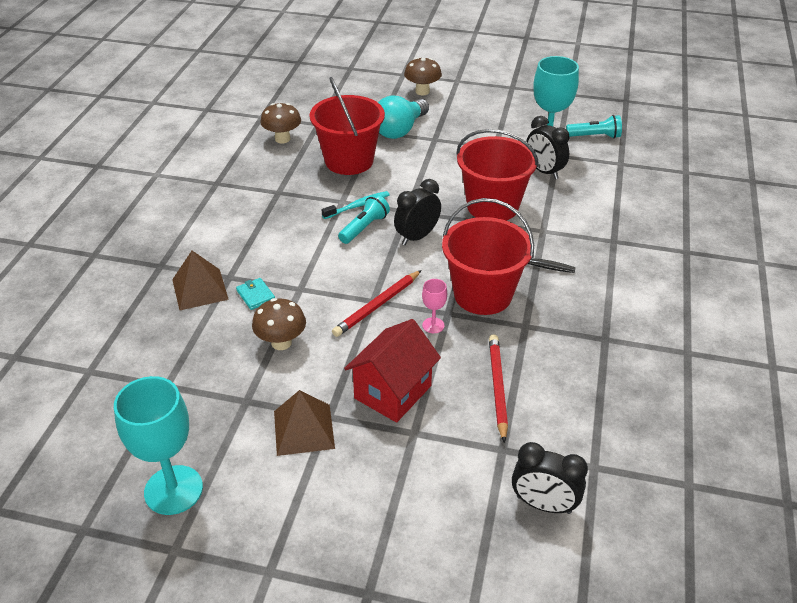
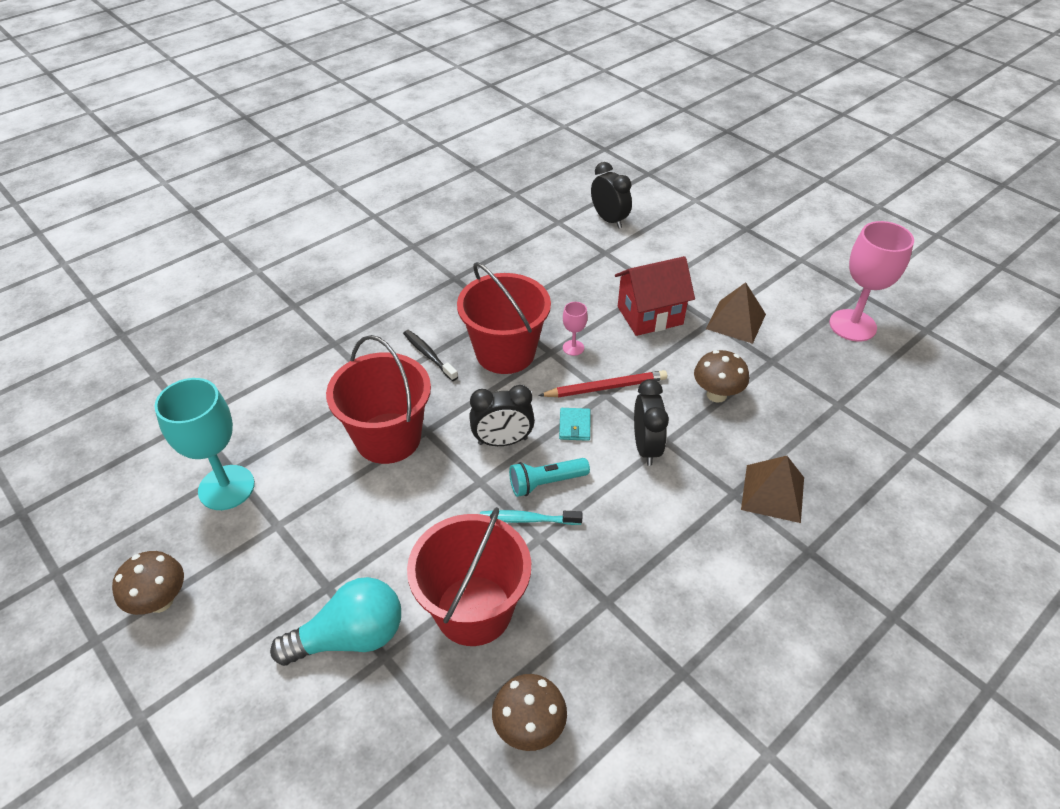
camera: 145 degrees left, 5 degrees up
(173, 490) = (852, 325): turquoise goblet -> pink goblet
(256, 295) = (716, 455): turquoise wallet -> turquoise wallet (574, 426)
(422, 91) = (220, 721): brown mushroom -> brown mushroom (160, 601)
(497, 387) = (570, 284): red pencil -> none
(544, 171) = (278, 454): black clock -> black clock (646, 447)
(595, 136) = (152, 473): turquoise flashlight -> none

